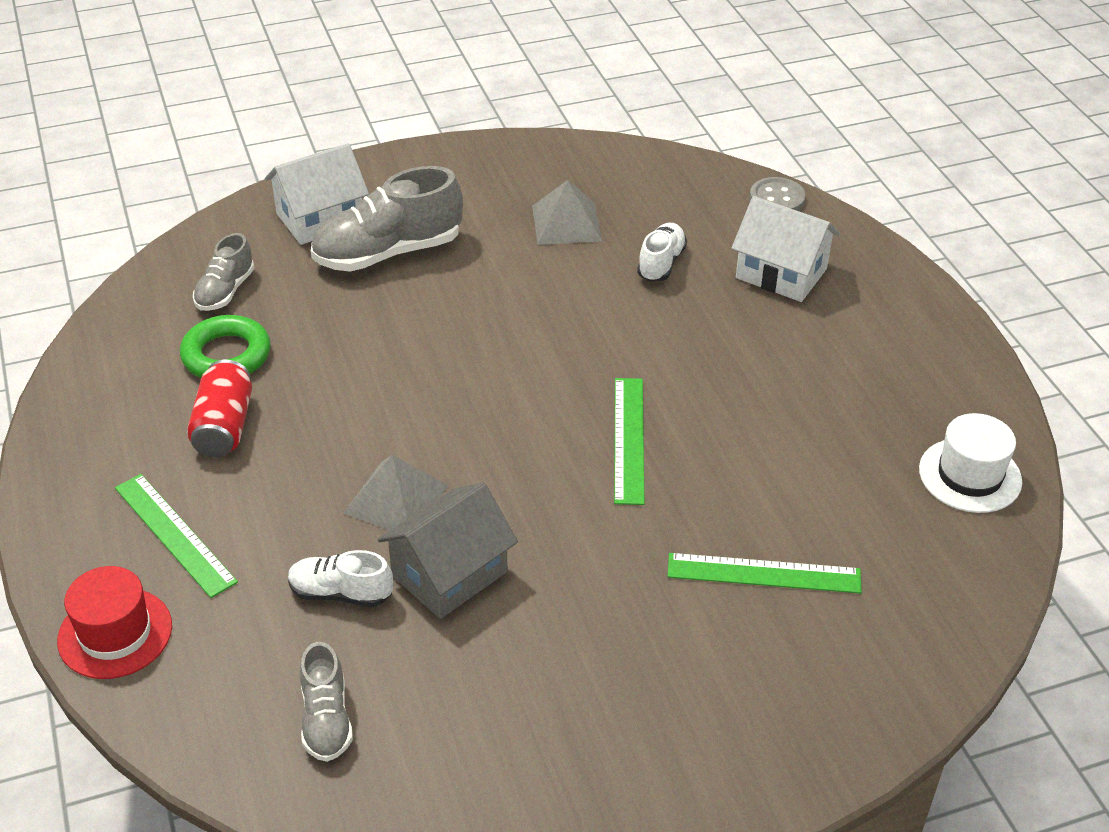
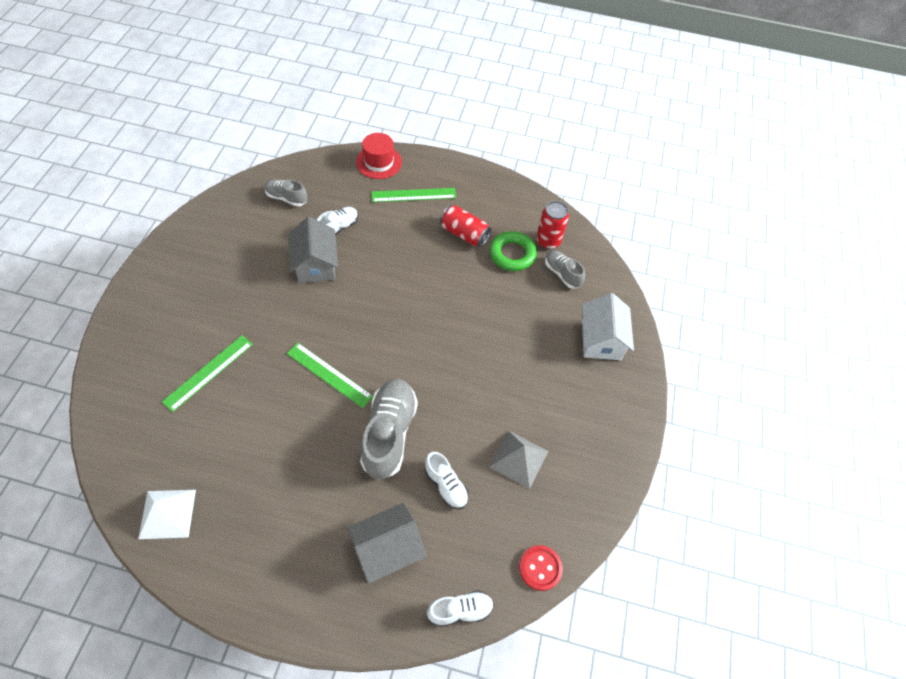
camera: 120 degrees right, 15 degrees up
(166, 329) = (548, 241): none -> red can
(388, 252) = (549, 354): grey shoe -> grey shoe (389, 433)
(396, 499) = (371, 269): grey pyramid -> none
(673, 165) = (540, 568): none -> red button
(777, 198) = (460, 610): grey button -> white shoe
(781, 273) = (387, 549): white house -> grey house
(970, 475) = (167, 514): white hat -> white pyramid

